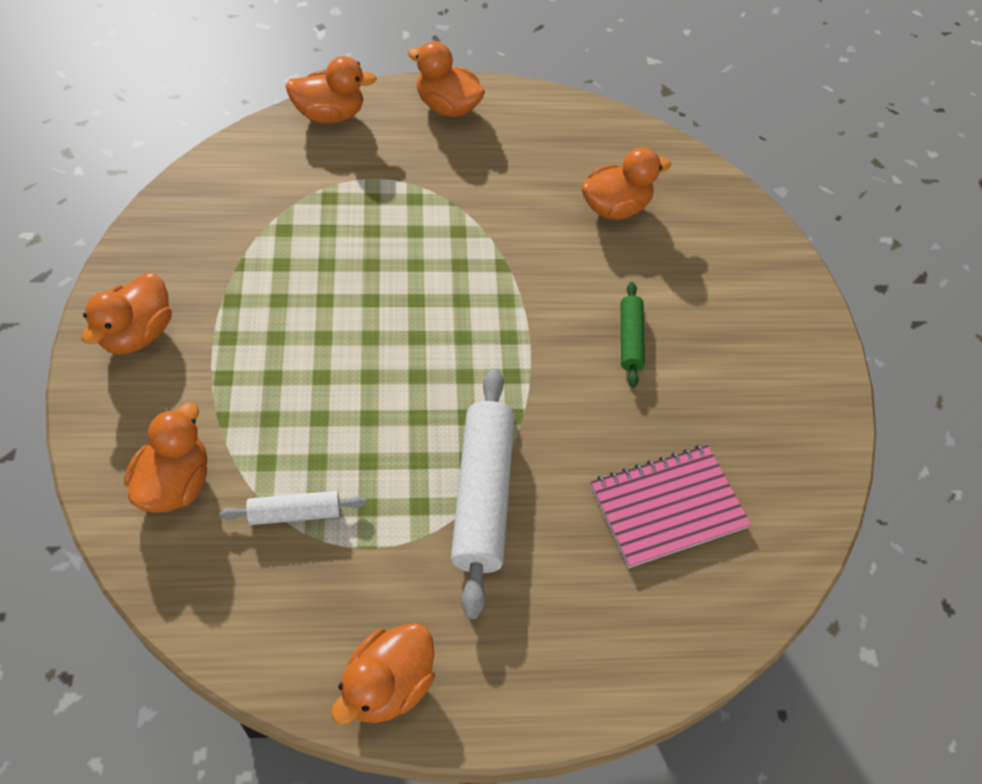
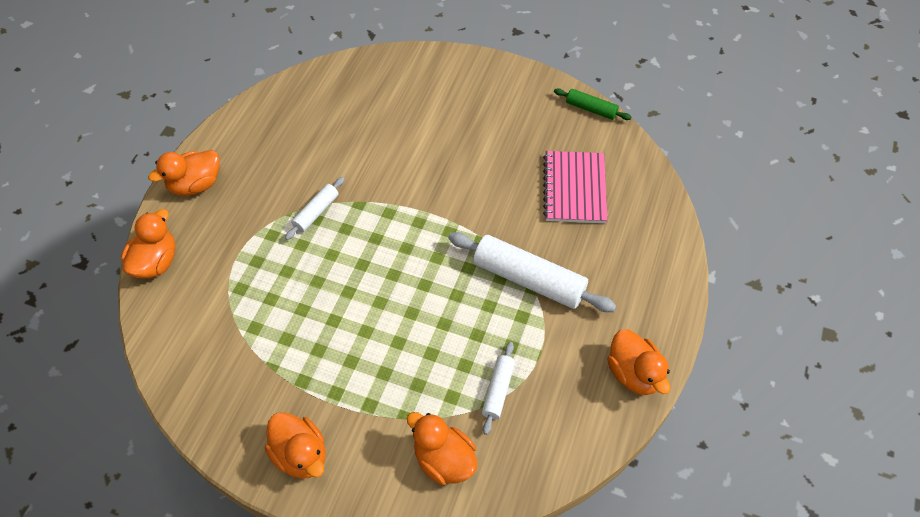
camera: 60 degrees left, 0 degrees up
(468, 228) = (316, 212): none -> white rolling pin
(615, 207) = (344, 124): orange duck -> none
(630, 339) = (452, 159): green rolling pin -> green rolling pin (591, 109)

